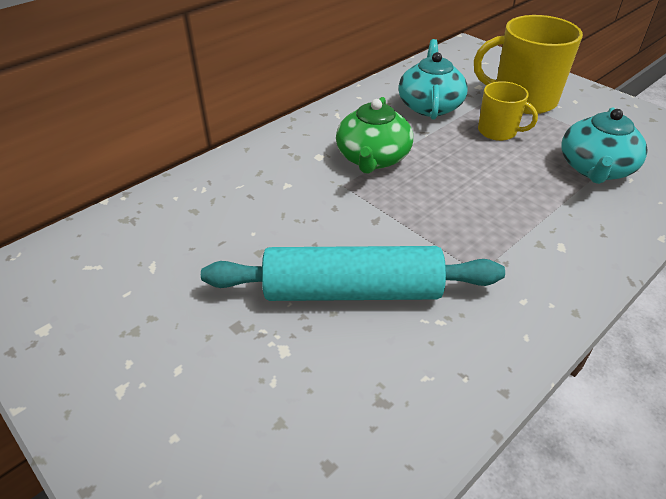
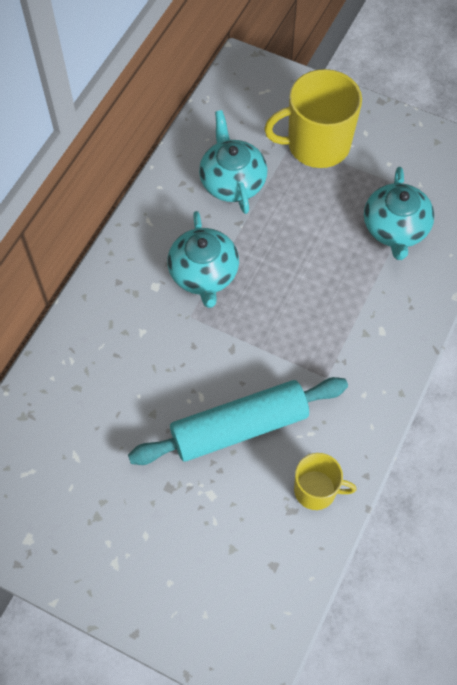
camera: 20 degrees left, 20 degrees up
(373, 158) = (204, 273): green teapot -> turquoise teapot
(498, 131) = (304, 201): yellow mug -> yellow mug (316, 490)

